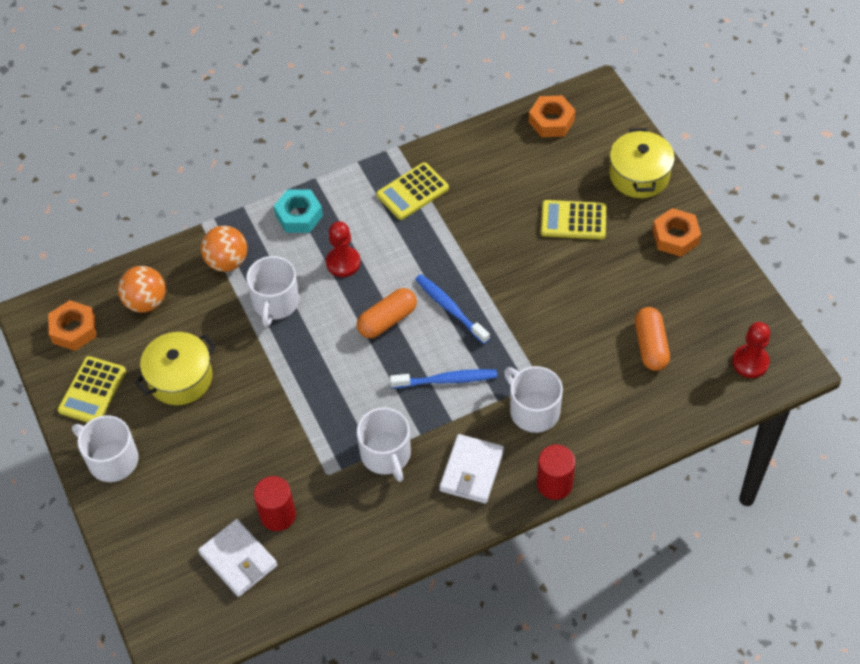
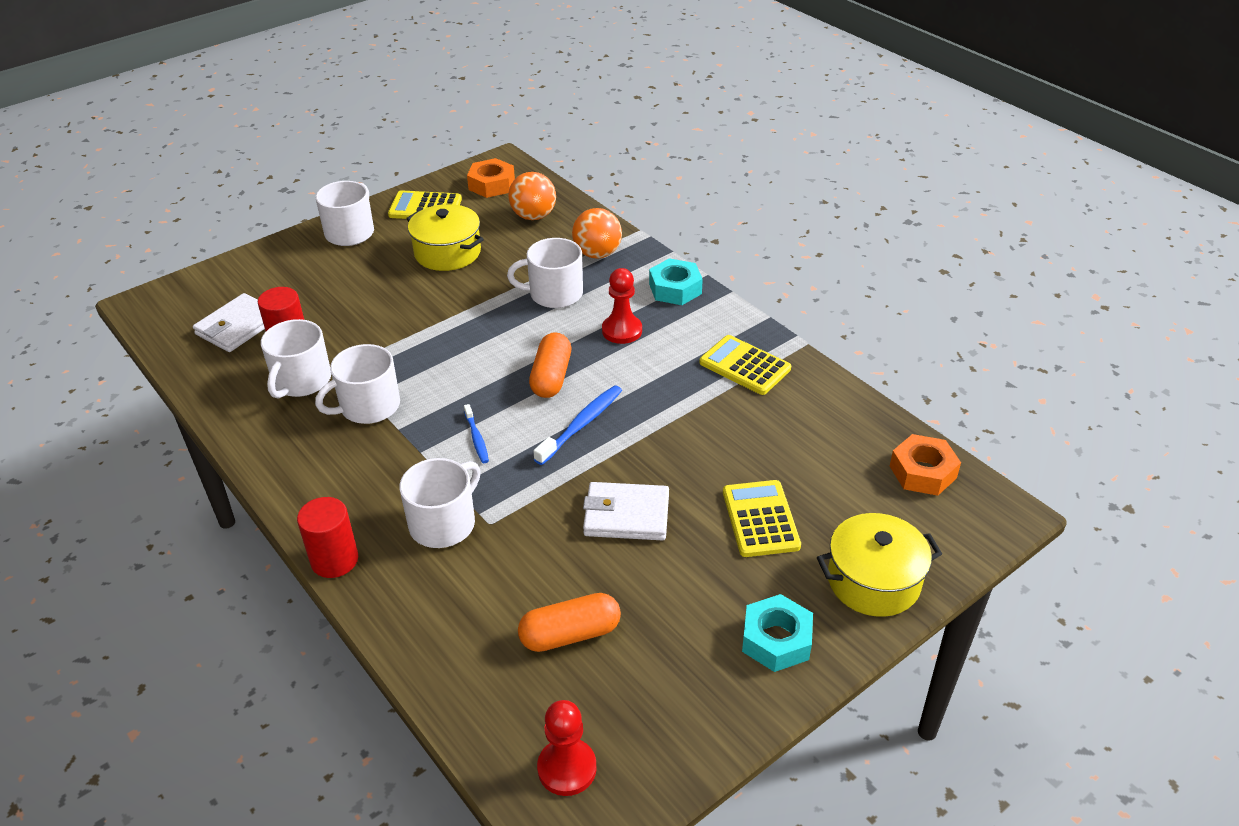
camera: 75 degrees right, 15 degrees down
(336, 505) = (301, 381): none -> white mug
(387, 320) = (551, 377): orange capsule -> orange capsule turned 60 degrees clockwise
(446, 380) = (476, 438): blue toothbrush -> blue toothbrush, size x0.60
(471, 471) = (350, 480): white wallet -> white wallet (626, 515)
(675, 237) = (776, 640): orange nut -> turquoise nut

